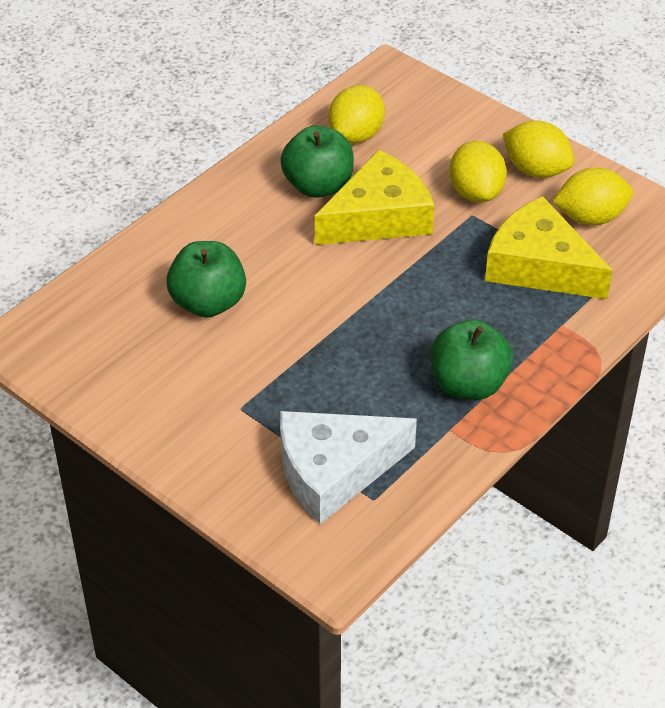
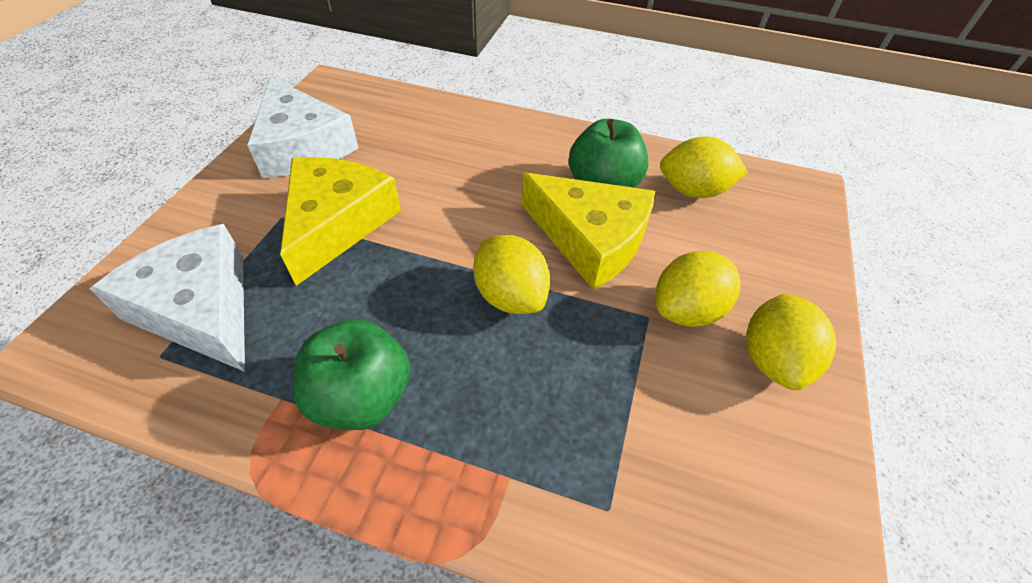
camera: 65 degrees right, 5 degrees up
(132, 379) = (302, 146): none -> white cheese
(208, 303) = (410, 161): green apple -> none
(539, 266) = (605, 414): yellow cheese -> yellow cheese (337, 223)
(590, 217) = (735, 452): yellow lemon -> yellow lemon (510, 295)

